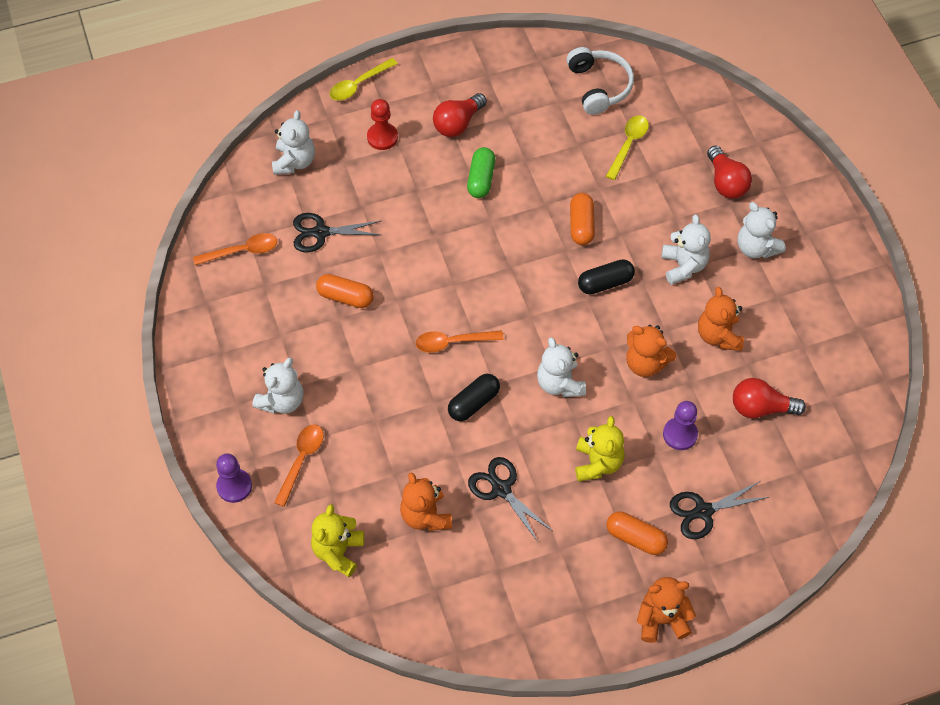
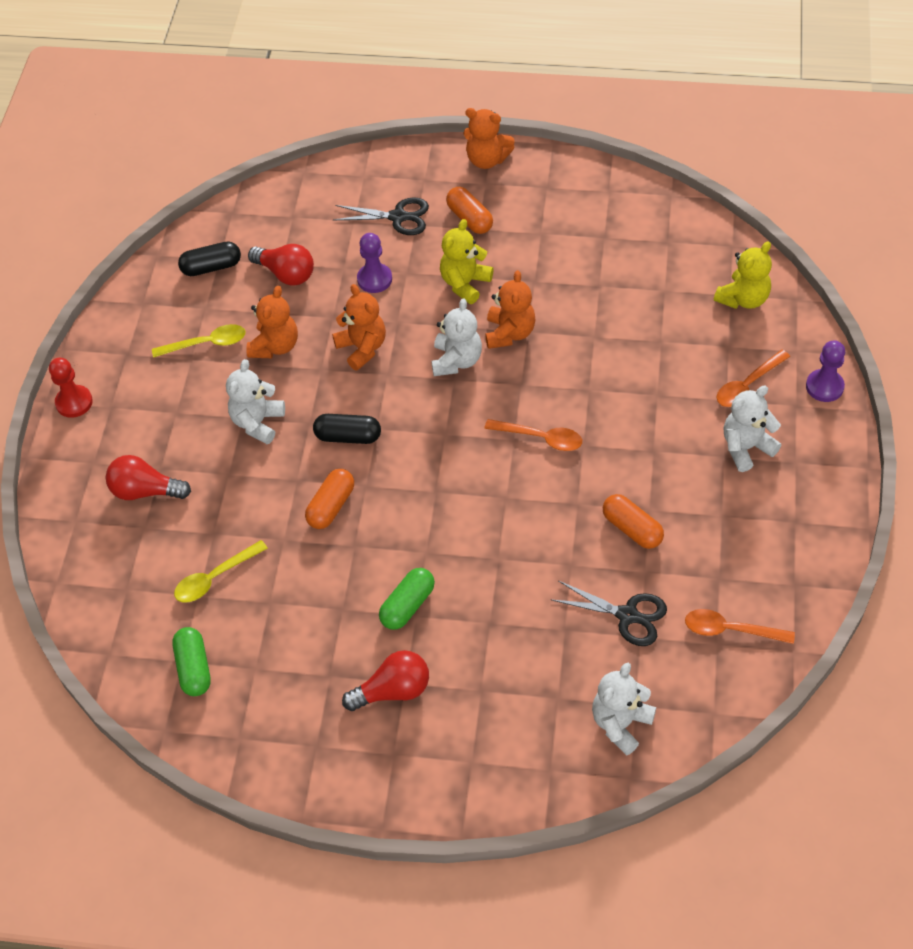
camera: 150 degrees left, 5 degrees down
(358, 85) = (488, 804): yellow spoon -> yellow spoon (206, 343)
(382, 137) = (495, 711): red pawn -> red pawn (74, 402)
(426, 516) = (647, 298): orange teddy bear -> orange teddy bear (509, 333)
(473, 403) = (551, 374): black capsule -> black capsule (211, 267)
(501, 489) = (566, 295): black scissors -> none
(599, 86) = (194, 668): white headphones -> green capsule
(726, 182) = (145, 491): red light bulb -> red light bulb turned 90 degrees counterclockwise
(756, 247) = (172, 412): white teddy bear -> none

